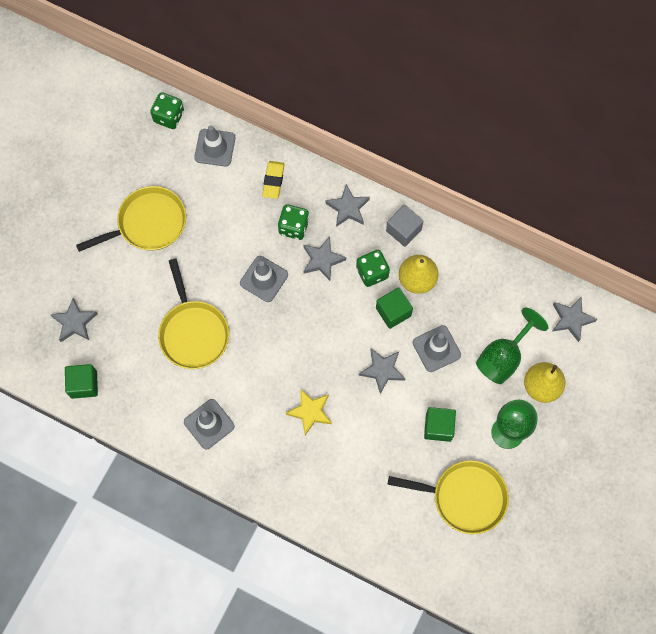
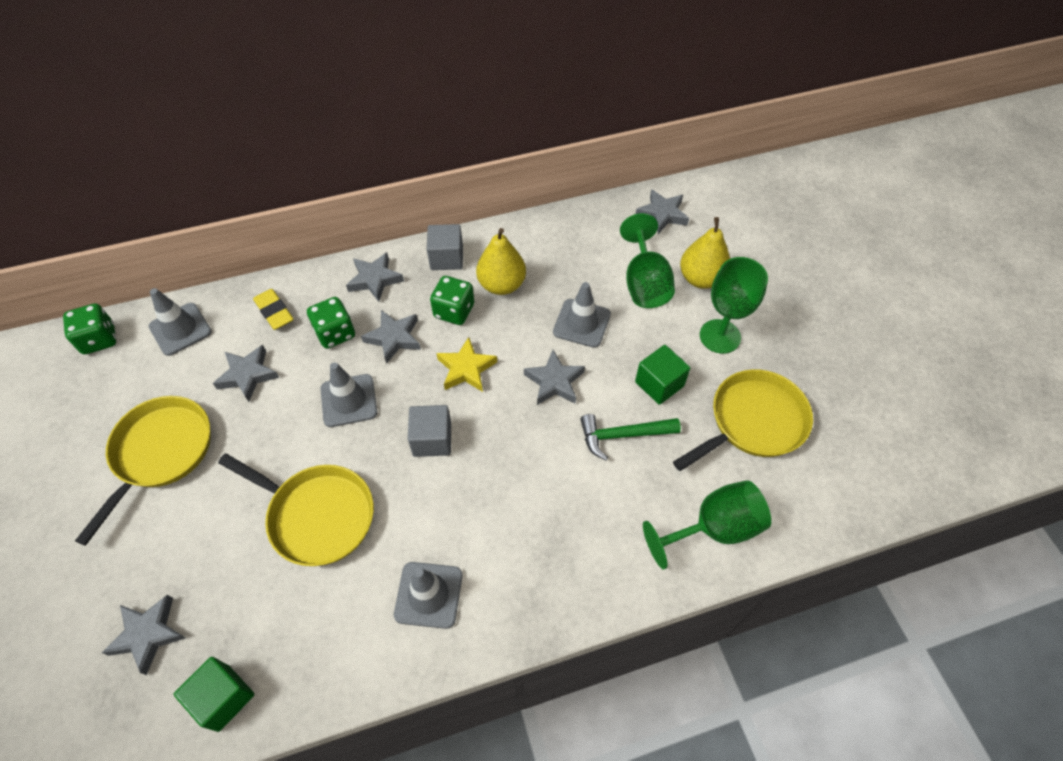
camera: 45 degrees left, 15 degrees down
(226, 213) = (248, 375): none -> grey star
(285, 343) = (432, 439): none -> grey cube
(310, 412) = (526, 480): yellow star -> yellow star (466, 369)
(376, 528) = (713, 528): none -> green goblet
(385, 436) = (622, 435): none -> green hammer
(393, 312) = (509, 326): green cube -> none

